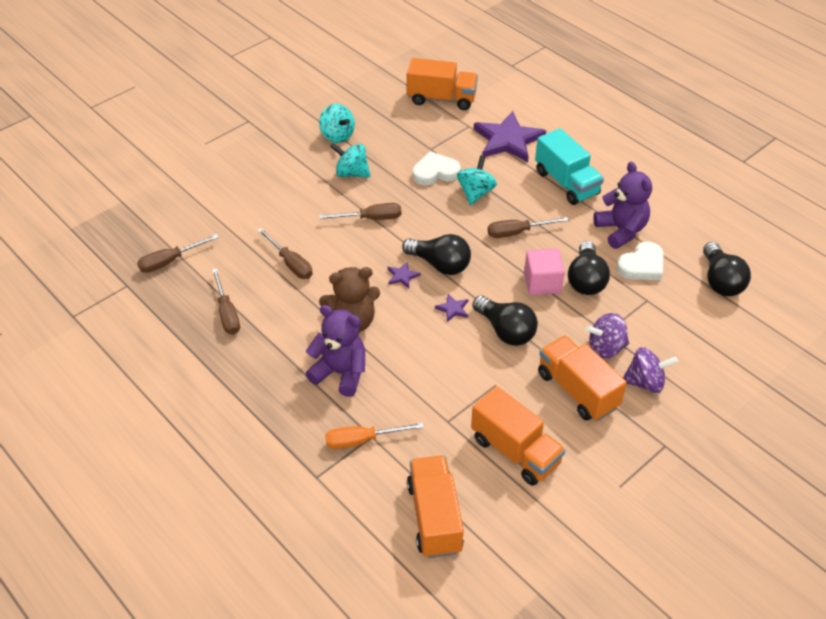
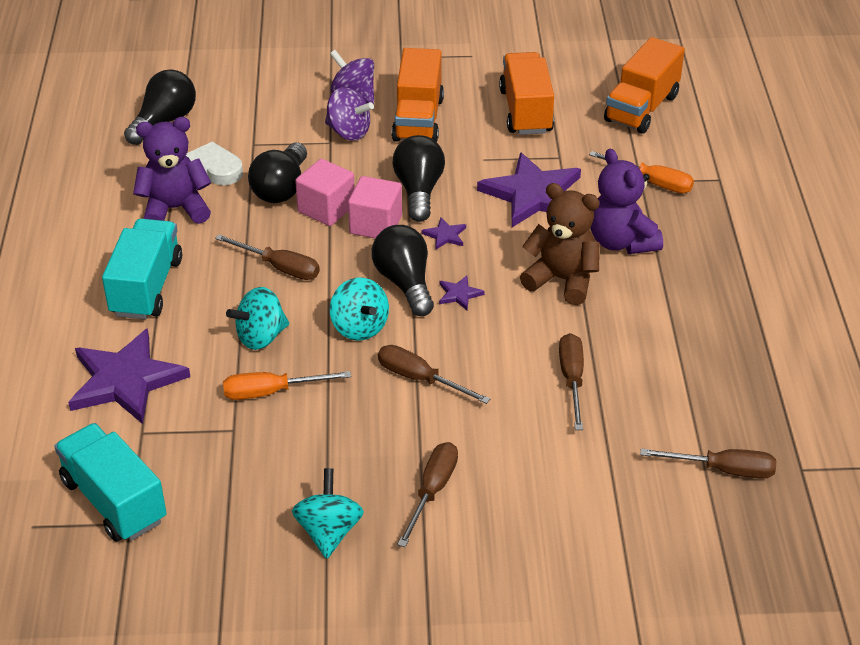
camera: 140 degrees left, 5 degrees down
(227, 313) = (695, 364): brown screwdriver -> brown screwdriver (432, 491)
(351, 173) = (375, 456): turquoise spinning top -> turquoise spinning top (359, 327)
(432, 375) = (533, 194): none -> purple star
(435, 172) = (271, 392): white heart -> orange screwdriver
(441, 99) = (114, 501): orange truck -> turquoise truck
(501, 290) = (375, 225): none -> pink cube
(586, 280) = (281, 188): black light bulb -> black light bulb turned 150 degrees clockwise
(621, 230) = (175, 209): purple teddy bear -> purple teddy bear turned 60 degrees clockwise

